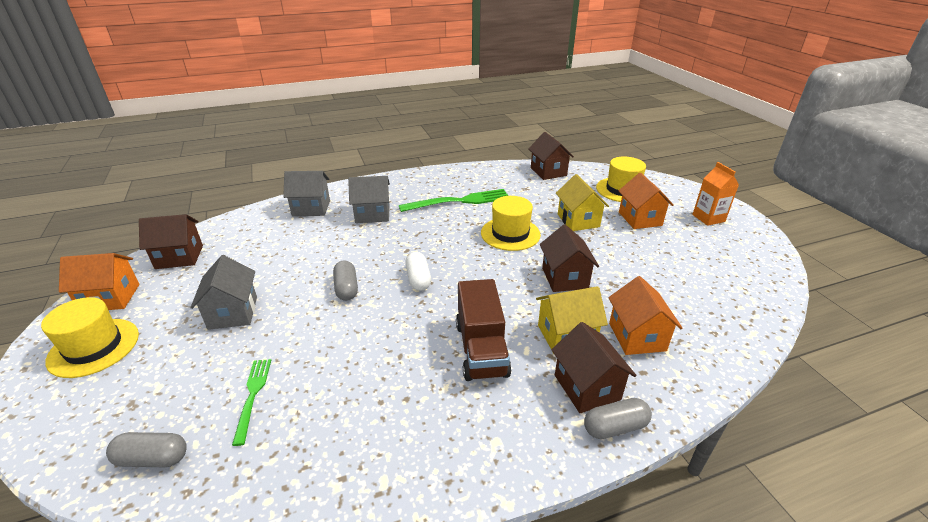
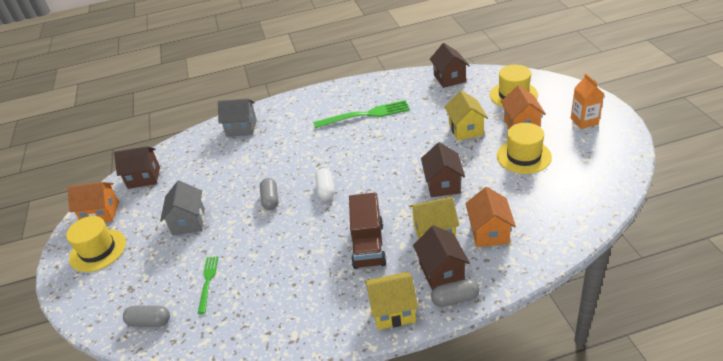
camera: 10 degrees right, 5 degrees up
(372, 214) = (291, 131): grey house -> none
(510, 234) = (405, 145): yellow hat -> yellow hat (523, 156)
(530, 445) = (393, 311): none -> yellow house

